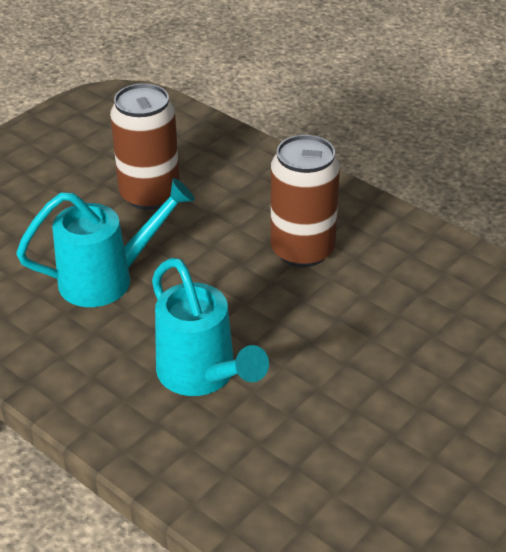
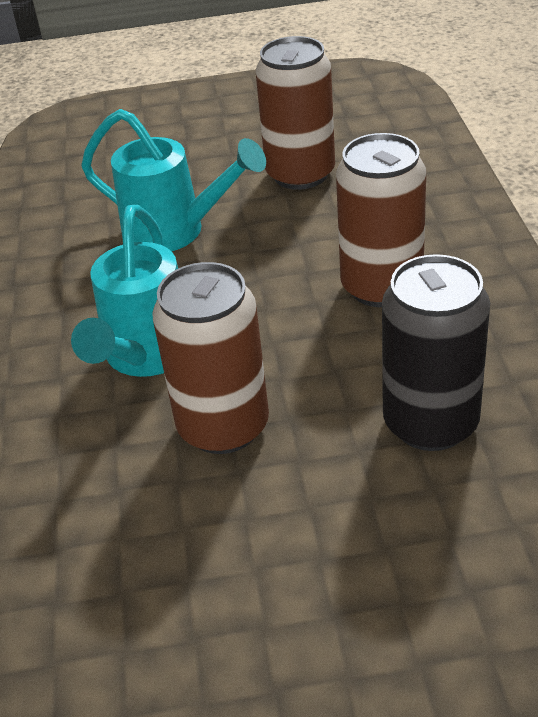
camera: 45 degrees right, 0 degrees up
(312, 390) = (223, 426): none -> brown can
(428, 320) = (430, 423): none -> black can

